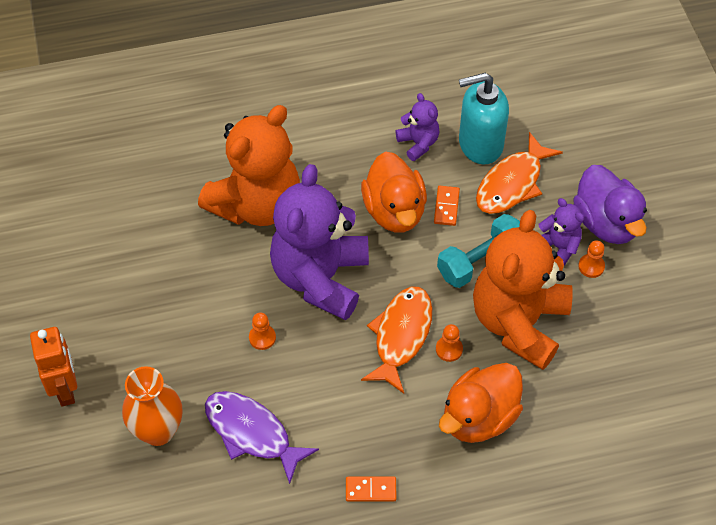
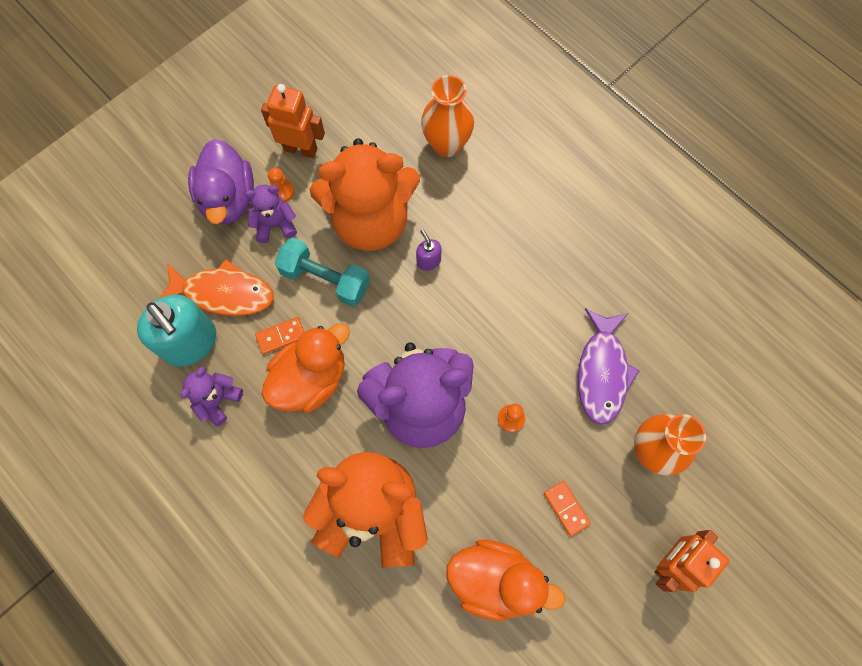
camera: 120 degrees left, 15 degrees up
(370, 490) = (588, 255): orange domino -> orange domino (566, 508)
(401, 336) = (438, 304): orange fish -> none
(449, 349) = (428, 261): orange pawn -> purple soap dispenser
(479, 417) = (476, 209): orange duck -> orange duck (495, 580)
(558, 247) = (275, 224): purple teddy bear -> purple teddy bear turned 60 degrees clockwise
(567, 429) = (446, 144): none -> orange vase
(606, 223) = (228, 198): purple duck -> purple duck turned 135 degrees clockwise
(630, 301) = (300, 149): none -> orange robot

